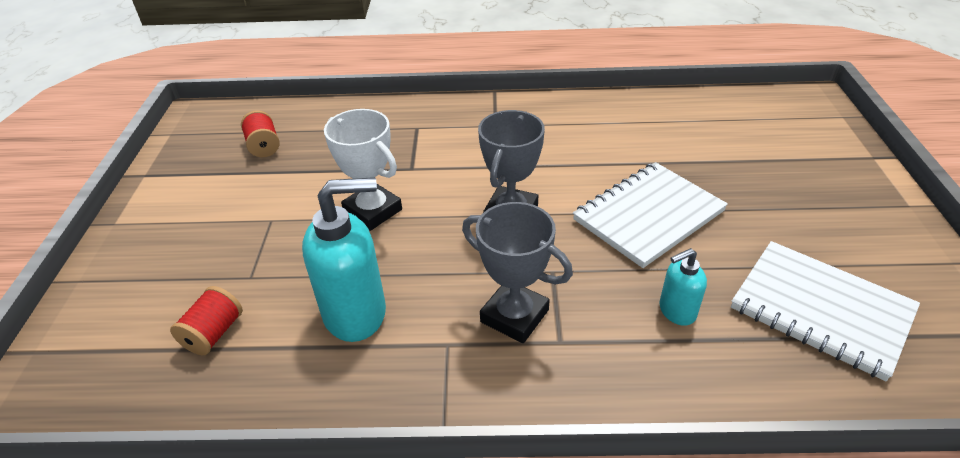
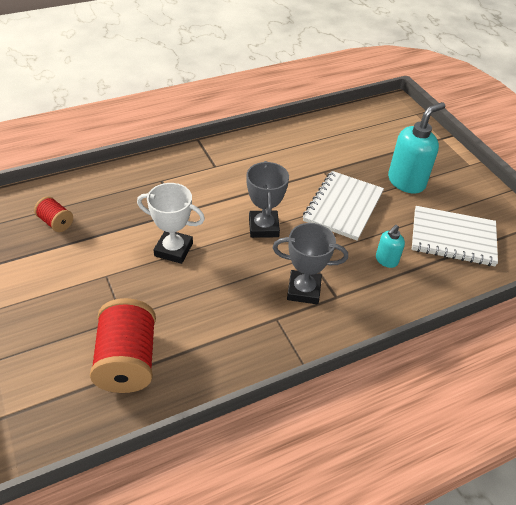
camera: 30 degrees left, 5 degrees up
(214, 333) = (127, 361): red spool -> red spool, size x1.96
(356, 313) = (210, 318): turquoise soap dispenser -> turquoise soap dispenser (406, 182)

